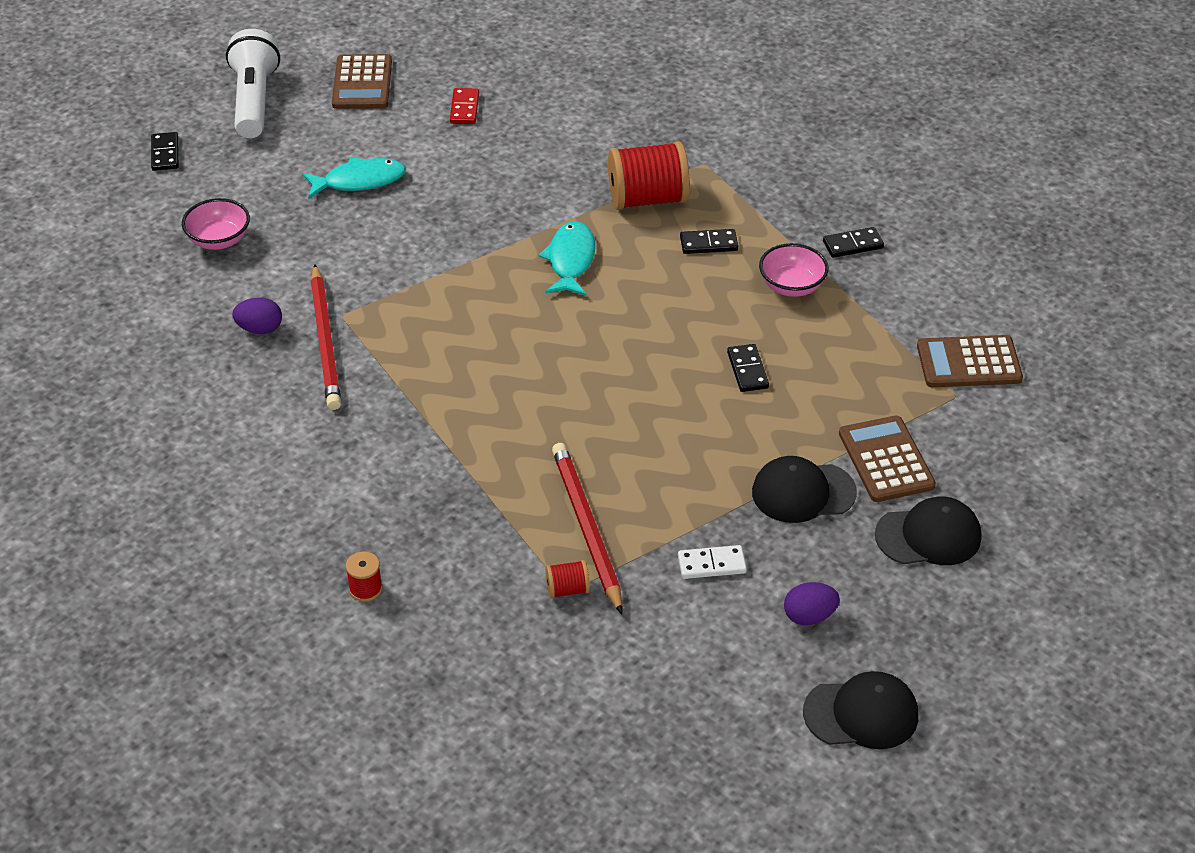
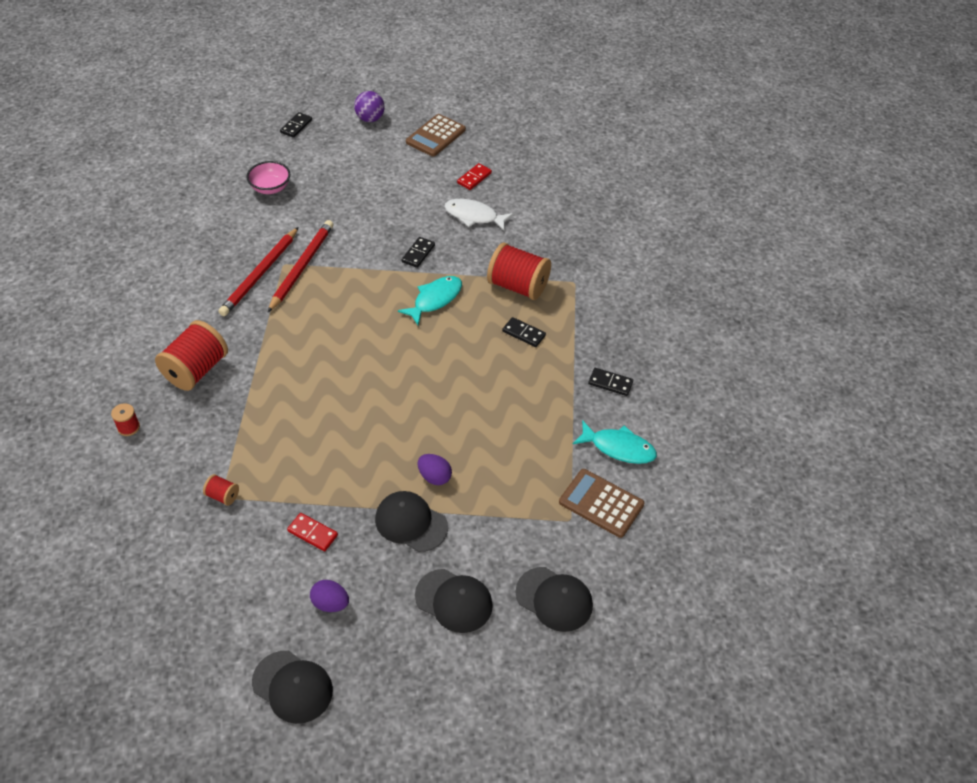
camera: 35 degrees right, 5 degrees up
(254, 101) = (370, 119): white flashlight -> purple ball
(260, 329) = (236, 249): purple egg -> purple egg (434, 477)
(359, 181) = (374, 192): turquoise fish -> turquoise fish (619, 448)
(374, 484) = (196, 370): none -> red spool
(512, 150) = (474, 216): none -> white fish
(586, 528) = (271, 466): red pencil -> red pencil (301, 267)
(711, 564) = (312, 533): white domino -> red domino
(747, 370) = (461, 425): black domino -> black domino (418, 253)
(791, 286) = (544, 388): pink bowl -> none
(886, 460) = (481, 534): brown calculator -> none
(1020, 475) = (554, 599): none -> black cap

